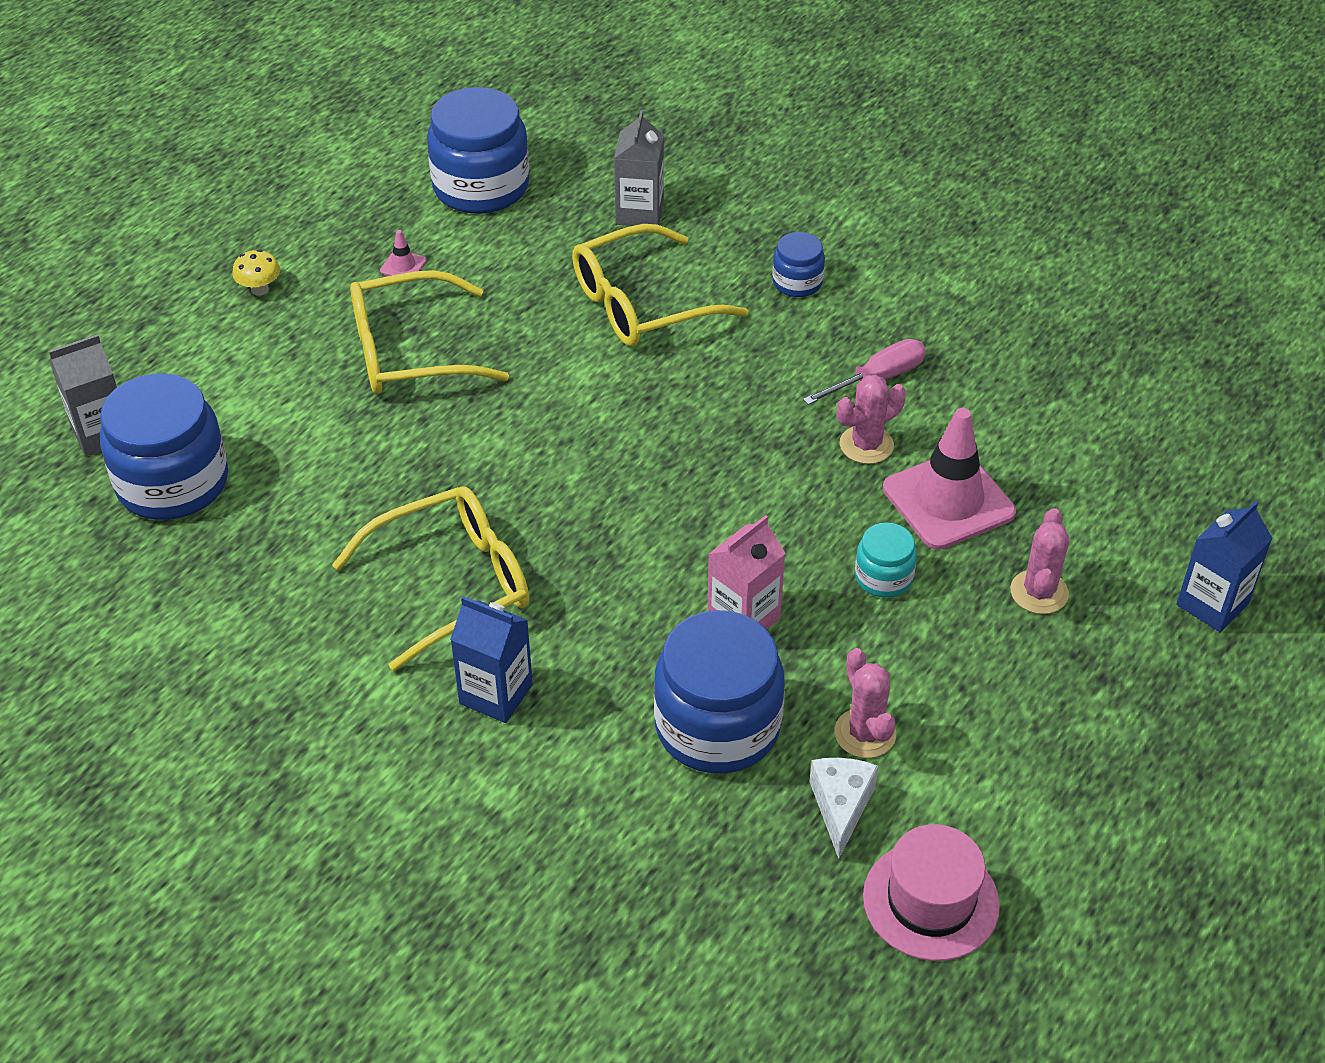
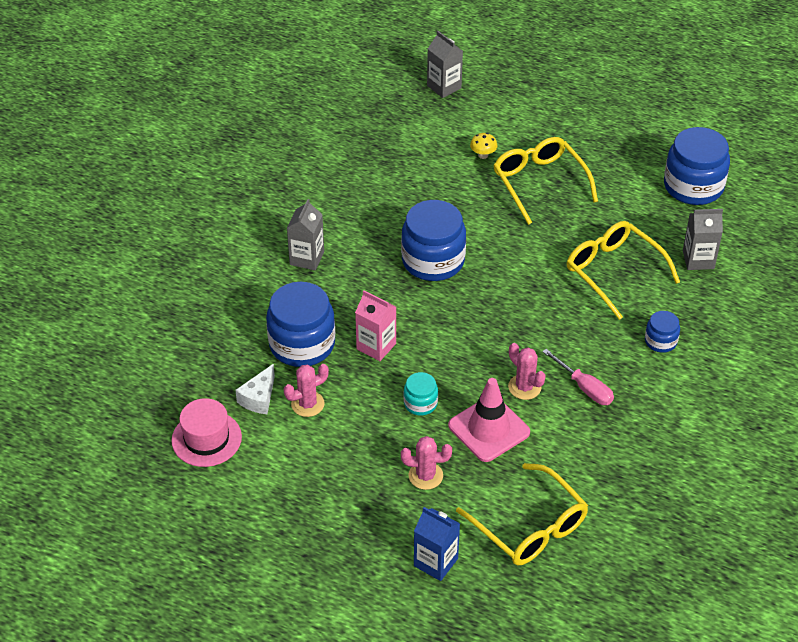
camera: 80 degrees right, 0 degrees up
(172, 483) = (417, 118): blue jar -> blue jar (433, 260)
(260, 289) = (569, 117): yellow mushroom -> yellow mushroom (483, 155)
(403, 266) = (609, 167): pink traffic cone -> none
(451, 584) = (374, 230): yellow glasses -> yellow glasses (529, 526)
(496, 694) = (307, 258): blue carton -> grey carton
(841, 806) = (259, 398): white cheese -> white cheese turned 120 degrees clockwise

